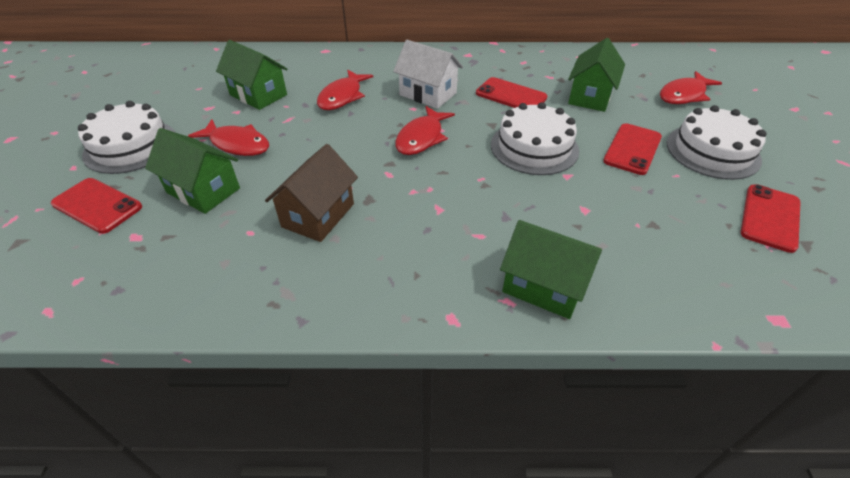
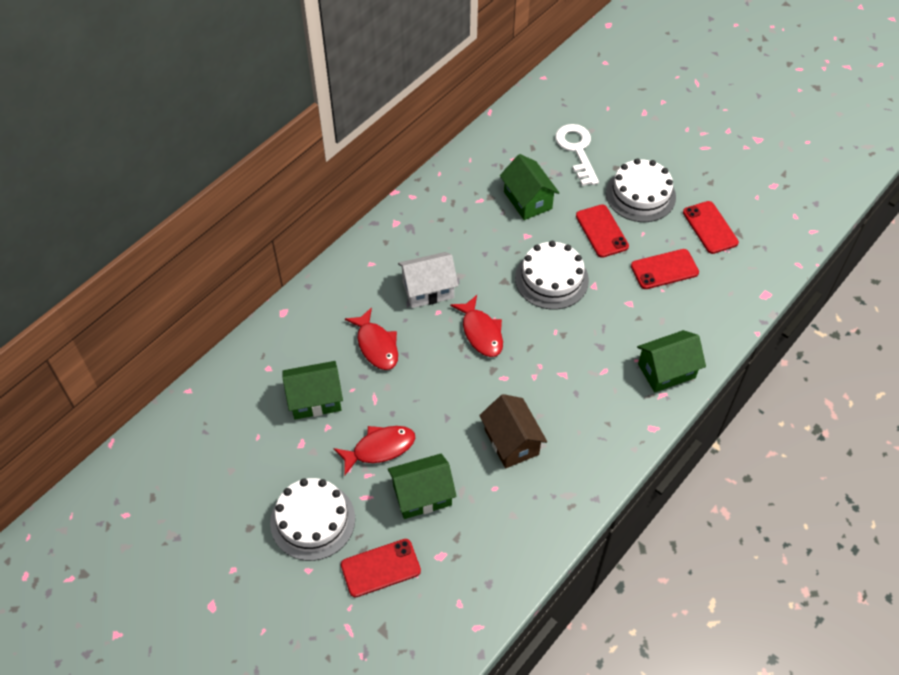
camera: 50 degrees left, 10 degrees up
(511, 95) = (481, 243): red phone -> red phone (664, 269)
(684, 95) = (577, 150): red fish -> white key

